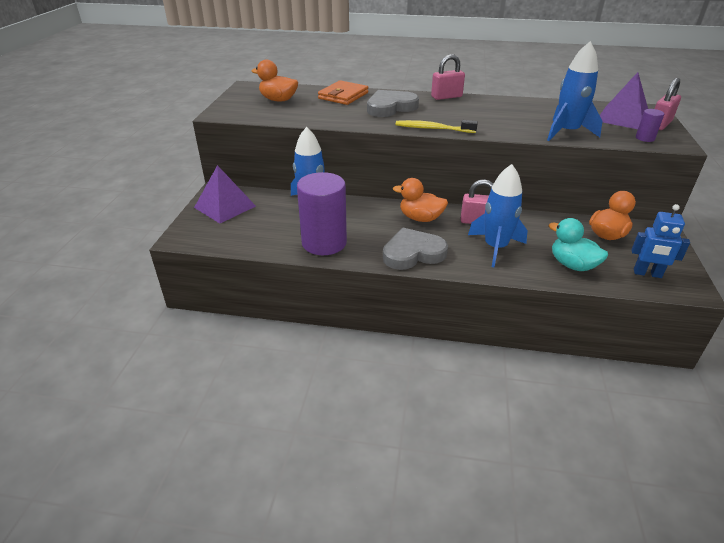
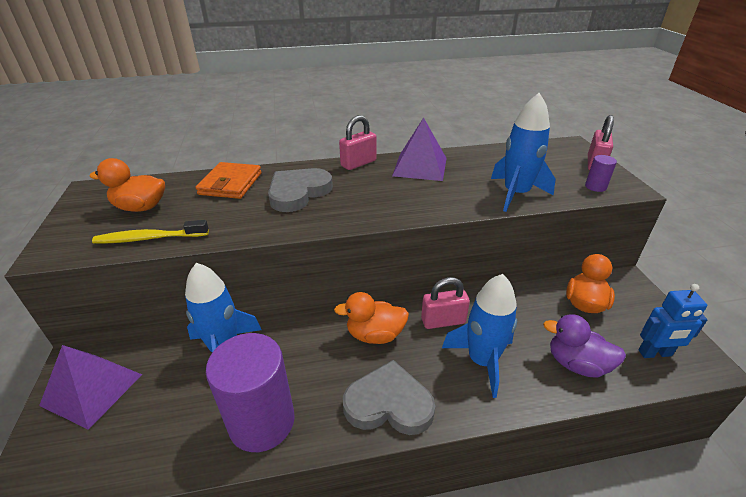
camera: 20 degrees left, 0 degrees up
(413, 253) = (389, 403): grey heart -> grey heart turned 45 degrees clockwise
(433, 129) = (365, 219): yellow toothbrush -> yellow toothbrush (149, 238)
(572, 265) = (576, 364): turquoise duck -> purple duck
(623, 118) = (556, 162): purple pyramid -> purple pyramid (420, 167)

